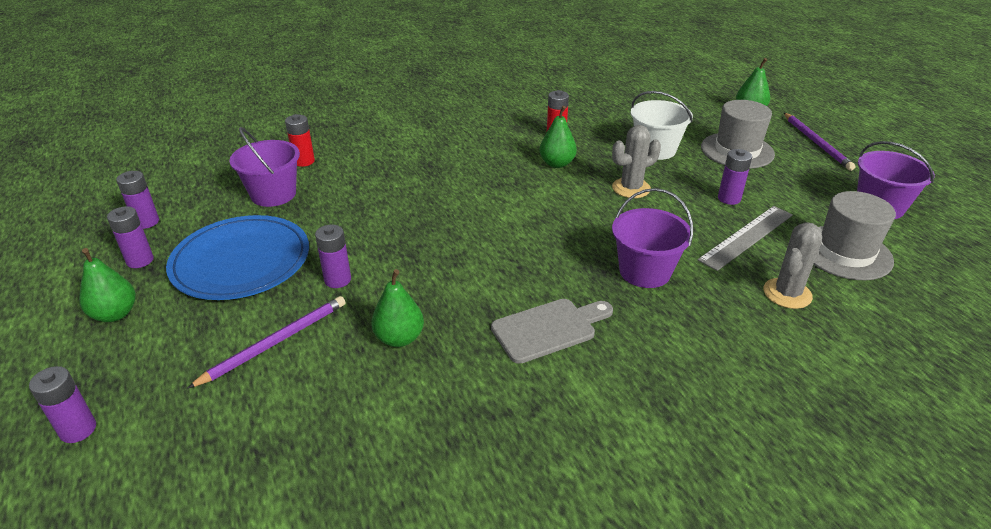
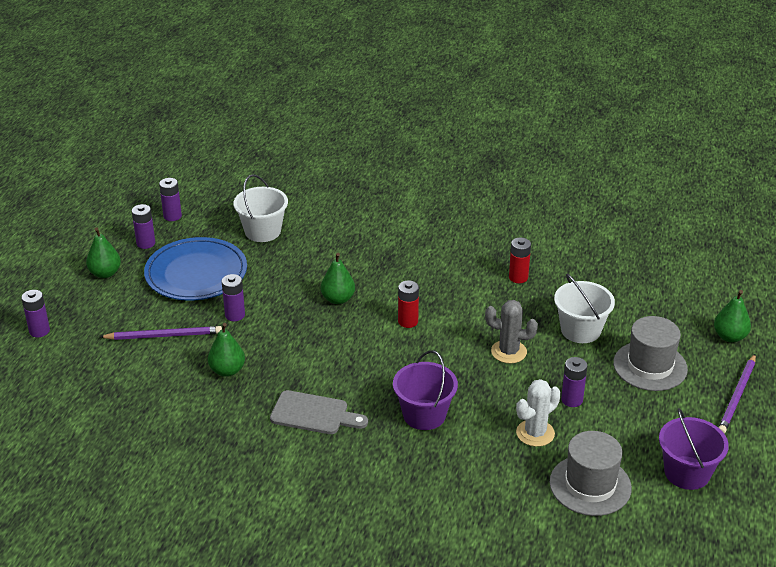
camera: 40 degrees right, 0 degrees up
(273, 194) = (263, 231): purple bucket -> white bucket
(304, 161) = (309, 212): red battery -> red battery (408, 321)
(557, 164) = (483, 303): green pear -> green pear (338, 299)
(746, 237) = (535, 433): grey ruler -> white cactus
(787, 293) = (496, 483): grey cactus -> none

